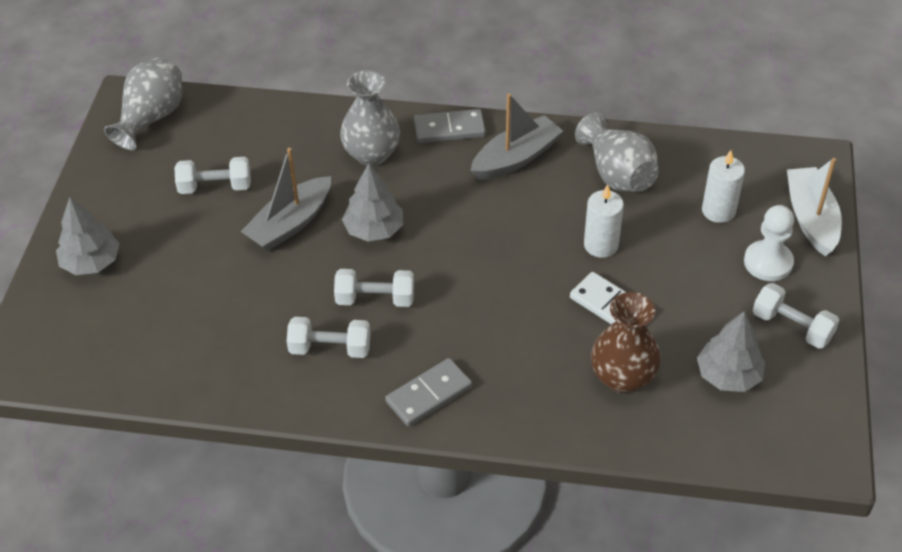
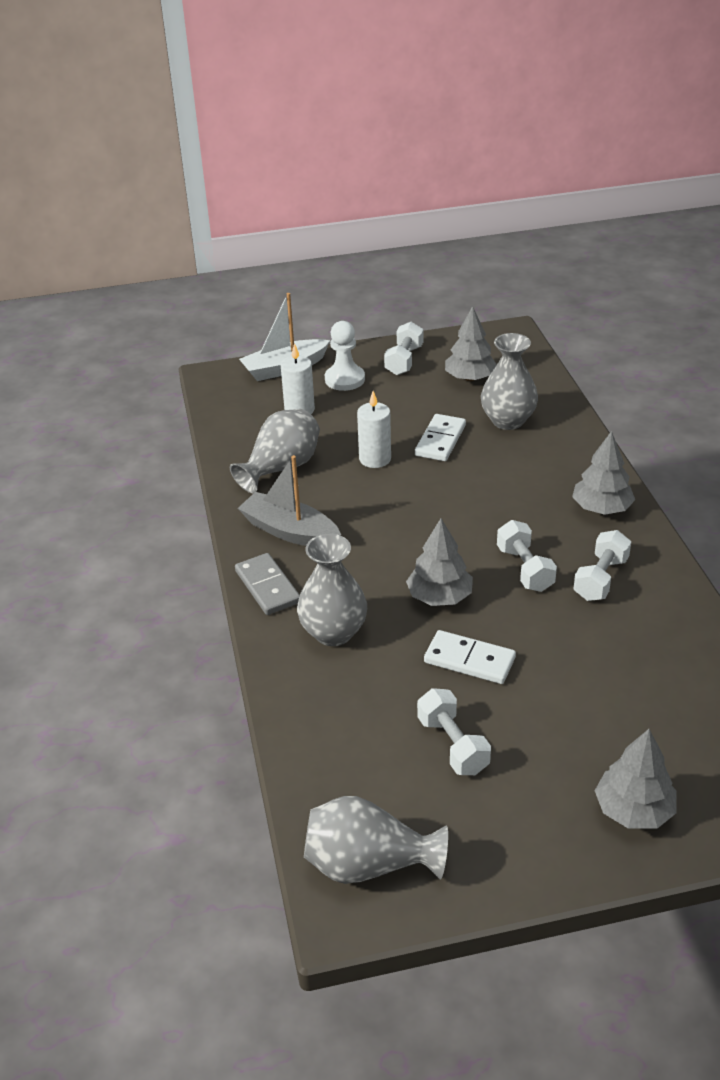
camera: 110 degrees left, 10 degrees down
(290, 224) = (469, 660): grey boat -> white domino
(330, 348) = (601, 579): white dumbbell -> white dumbbell turned 45 degrees clockwise
(429, 395) = (601, 508): grey domino -> grey tree
(622, 377) = (508, 421): brown vase -> grey vase

